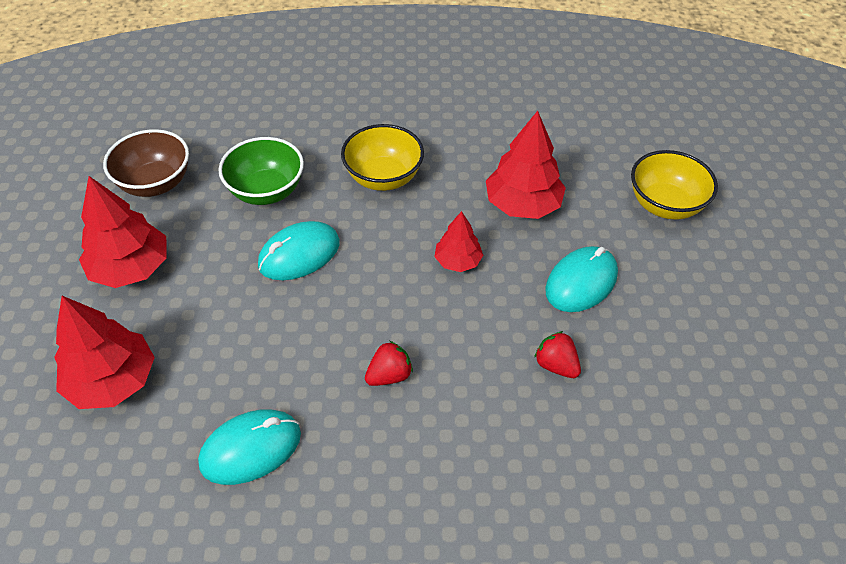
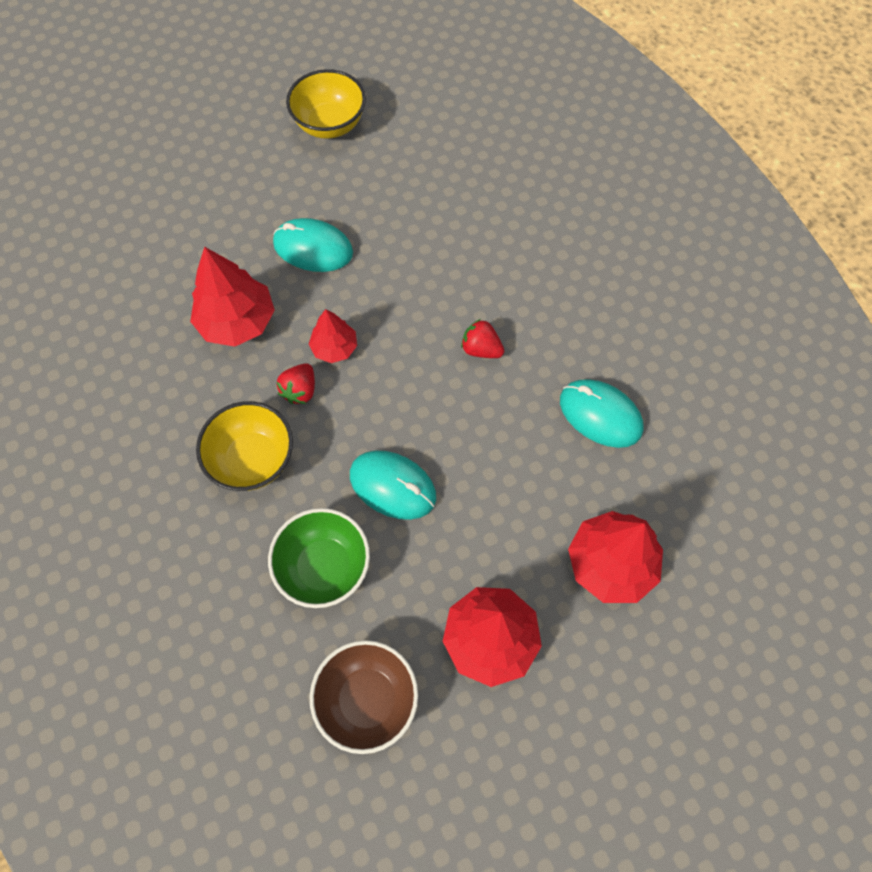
camera: 115 degrees left, 15 degrees up
(556, 365) = (408, 240): red strawberry -> red strawberry (300, 390)
(665, 205) = (188, 212): yellow bowl -> yellow bowl (330, 124)

